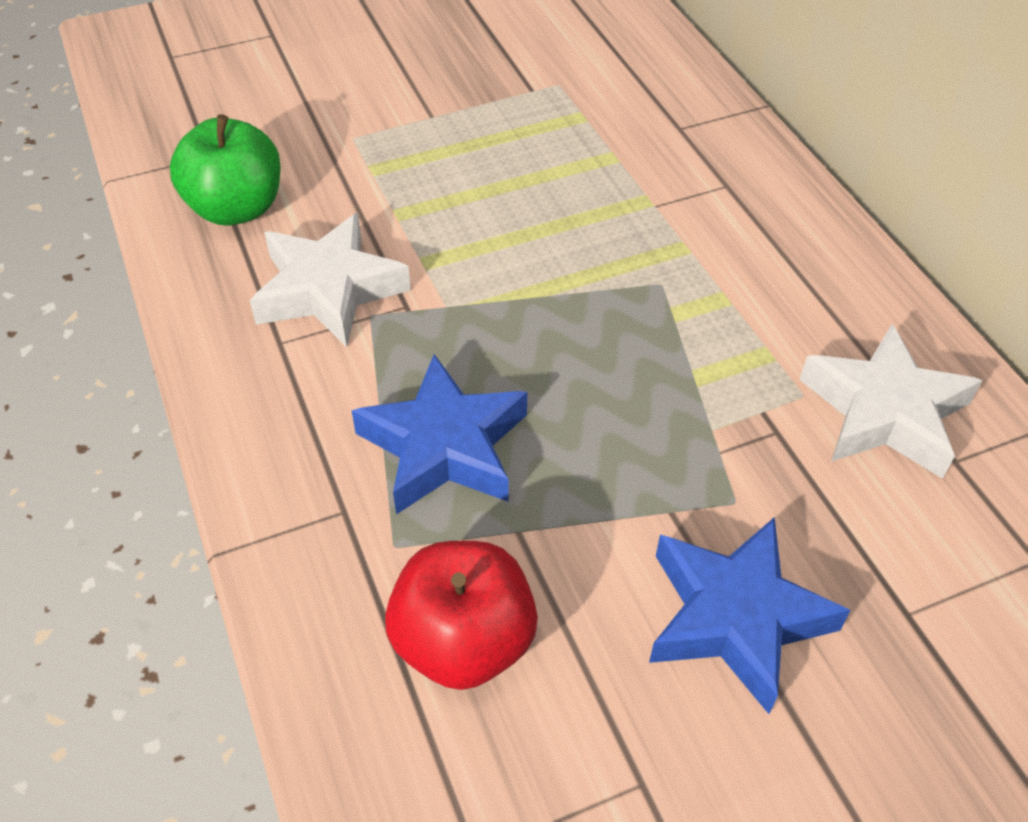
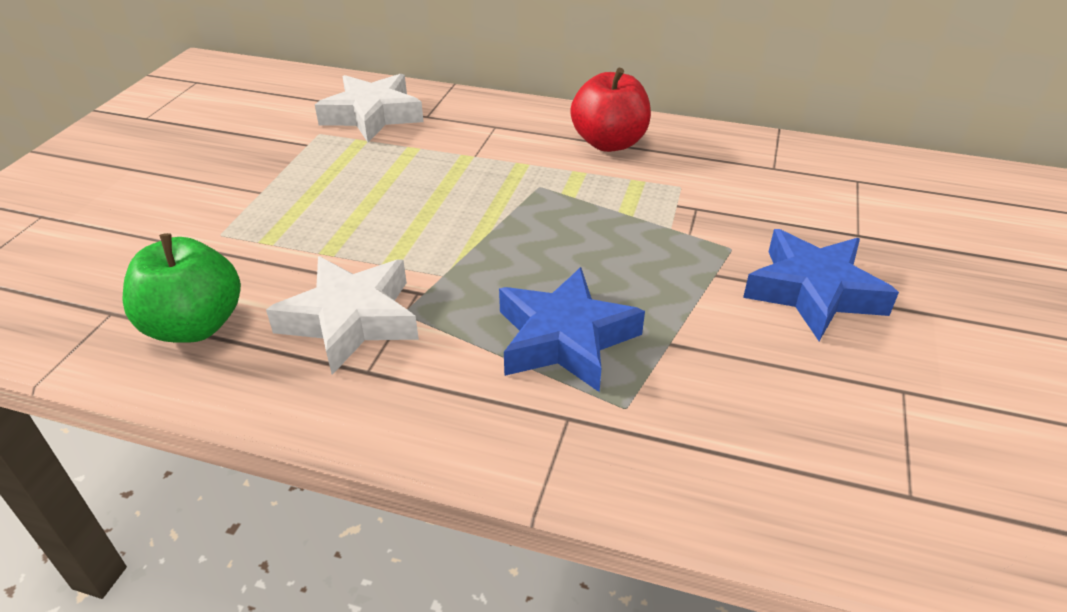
camera: 50 degrees left, 10 degrees down
(463, 642) = (738, 414): red apple -> red apple (609, 143)
(884, 412) = (720, 169): white star -> white star (372, 115)

